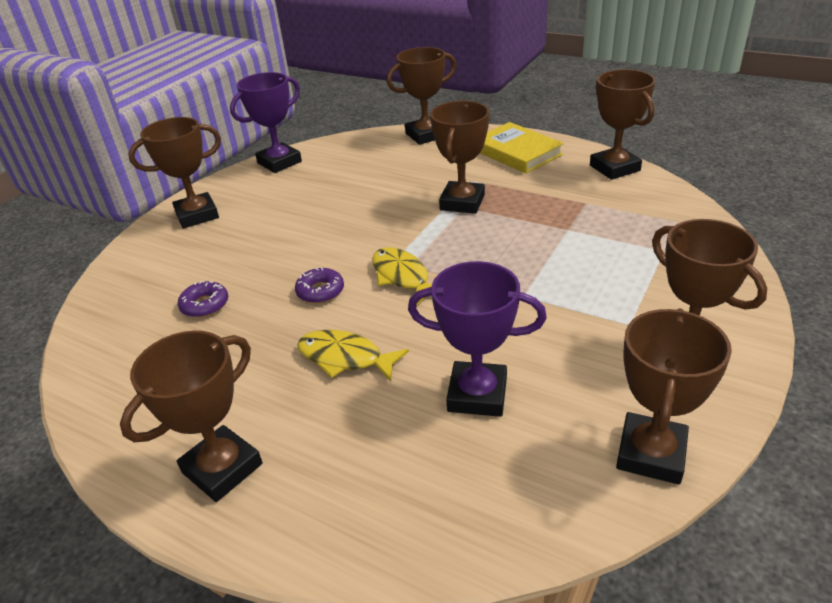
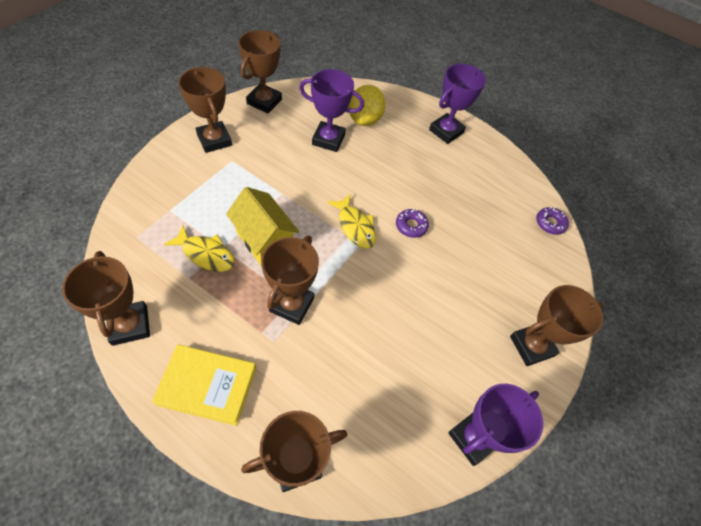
camera: 175 degrees right, 20 degrees up
(205, 305) = (486, 231): purple donut -> purple donut (550, 223)
(222, 468) = (446, 131): brown trophy -> purple trophy
(345, 358) = (393, 173): yellow fish -> yellow fish (206, 254)
(410, 458) = (364, 119): none -> yellow lemon
(516, 152) = (207, 385): yellow book -> yellow book turned 45 degrees counterclockwise
(519, 243) = (264, 240): none -> yellow house

